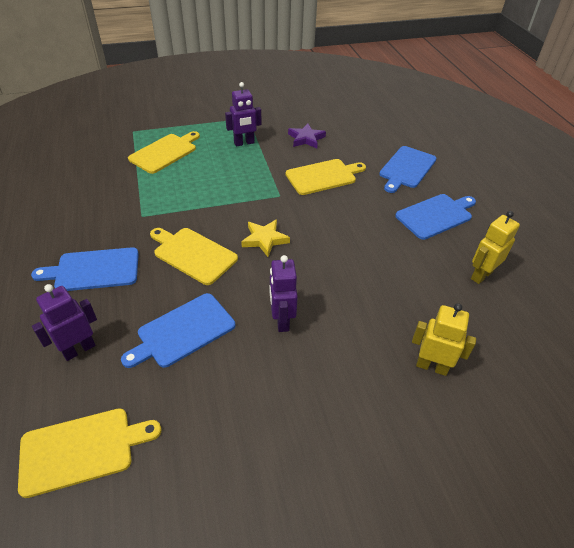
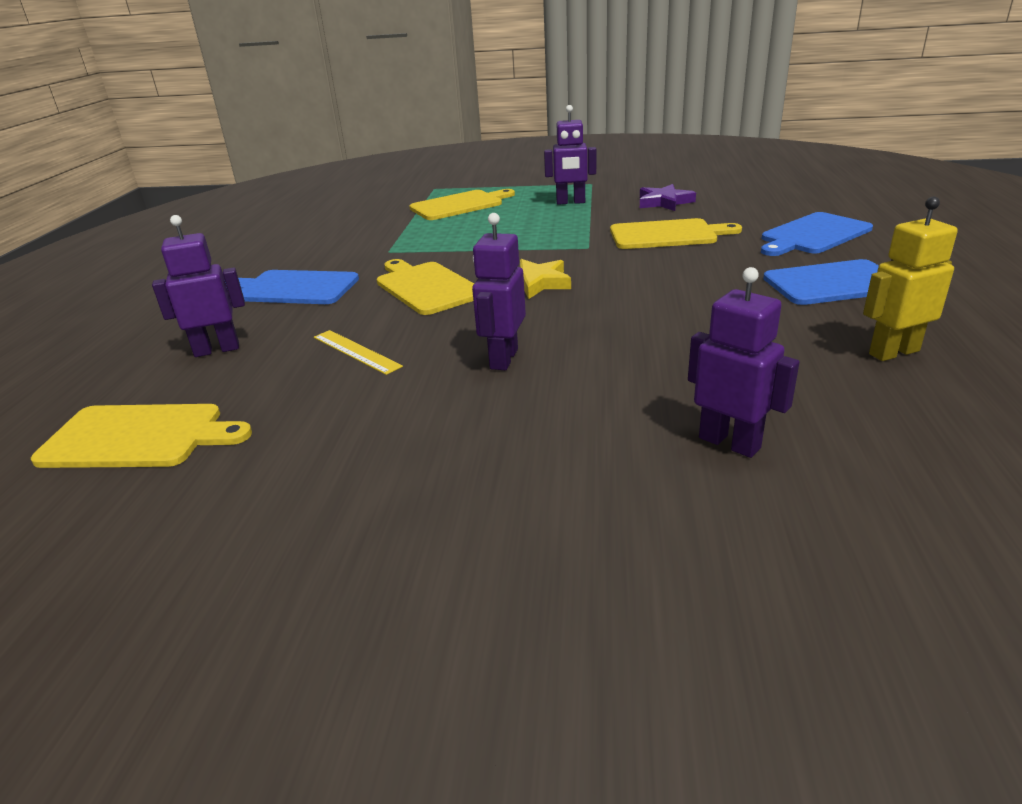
camera: 25 degrees right, 15 degrees down
(183, 331) = (356, 351): blue cutting board -> yellow ruler
(432, 366) = (729, 442): yellow robot -> purple robot

